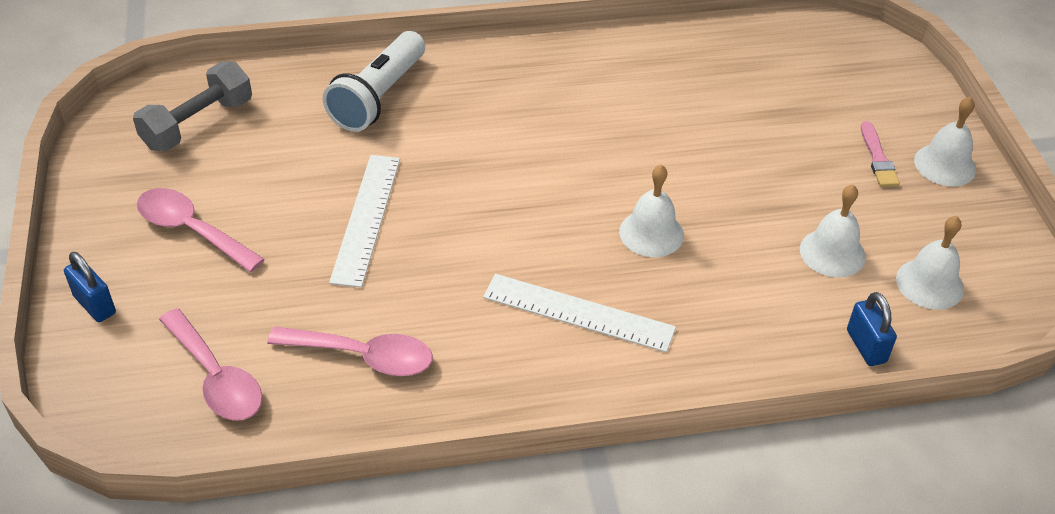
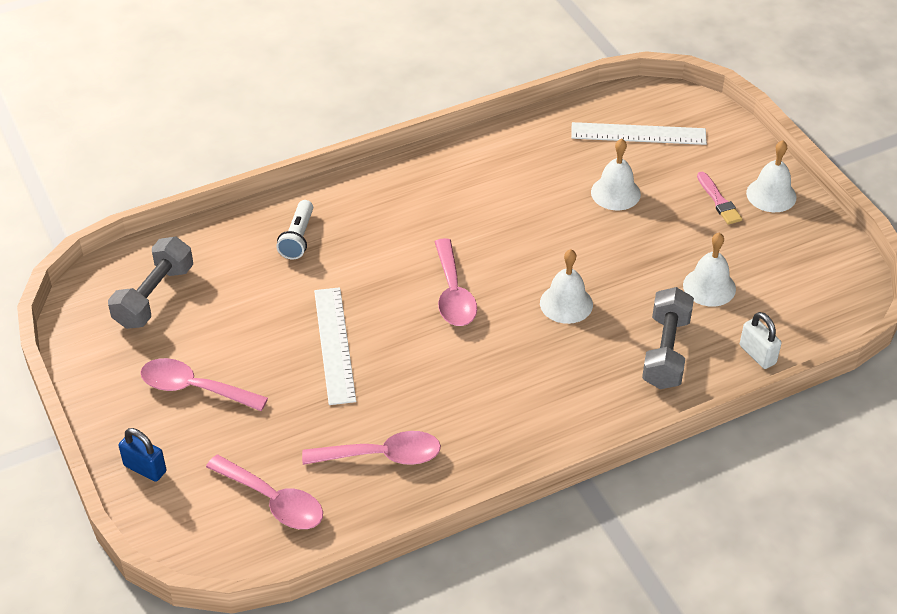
camera: 15 degrees left, 0 degrees up
(379, 97) = (298, 238): white flashlight -> white flashlight, size x0.60
(524, 193) = (453, 294): none -> pink spoon
(578, 313) = (534, 381): white ruler -> white ruler (638, 134)
(751, 316) = (666, 352): none -> grey dumbbell
(866, 346) = (757, 354): blue padlock -> white padlock
(929, 284) = (788, 294): white bell -> white bell (615, 193)

